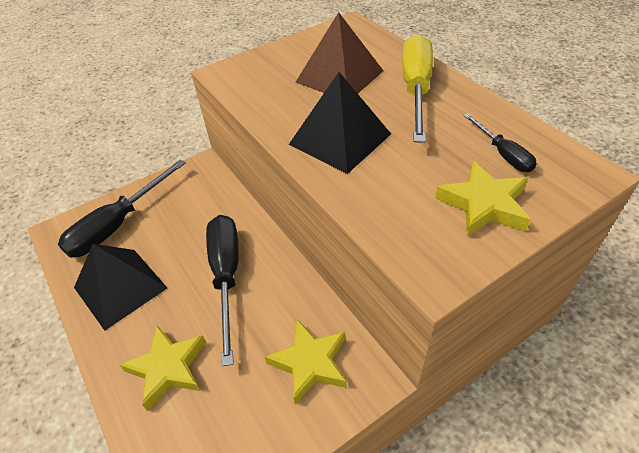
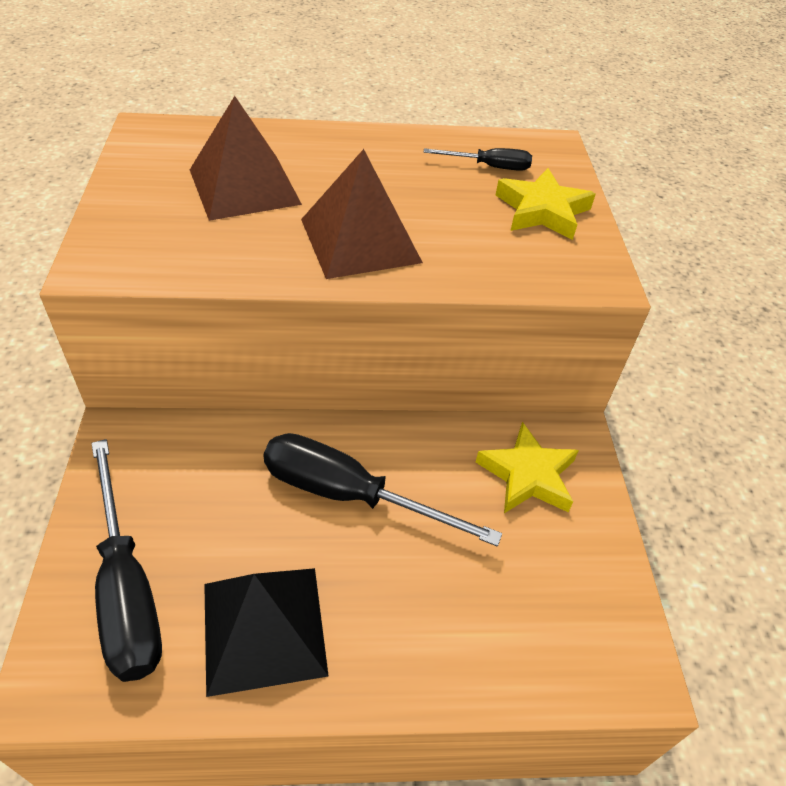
camera: 65 degrees left, 0 degrees up
(168, 368) = (445, 616): yellow star -> none
(340, 139) = (360, 240): black pyramid -> brown pyramid
(416, 89) = (338, 156): yellow screwdriver -> none

